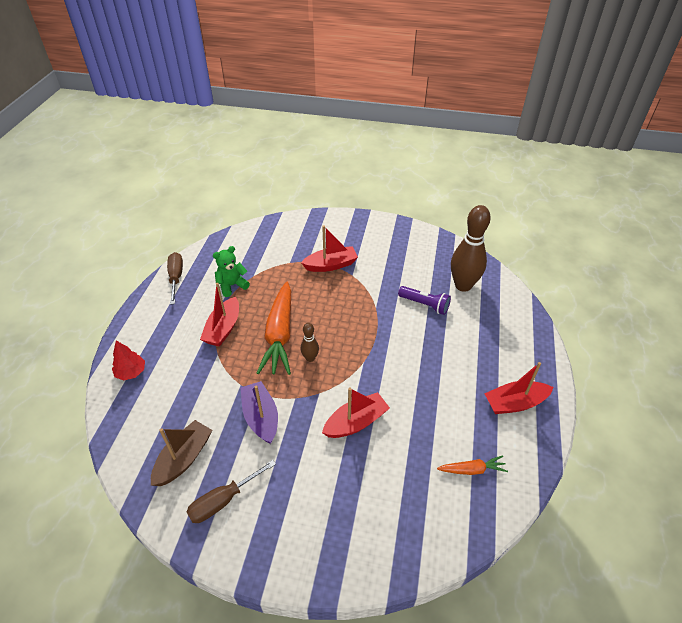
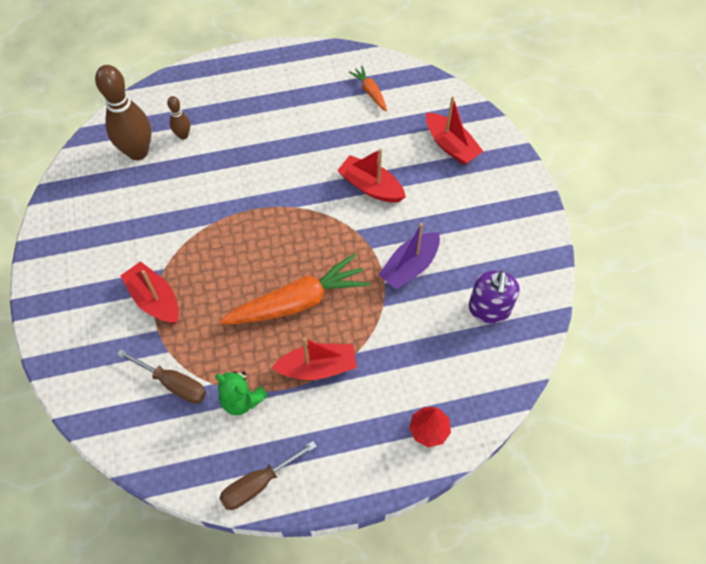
camera: 115 degrees left, 15 degrees up
(184, 458) = (489, 309): brown boat -> purple soap dispenser
(224, 500) = (504, 254): brown screwdriver -> brown screwdriver (173, 383)
(310, 358) = (315, 256): brown bowling pin -> brown bowling pin (183, 135)
(425, 305) = (186, 178): purple flashlight -> none
(515, 403) = (285, 77): red boat -> red boat (451, 145)

